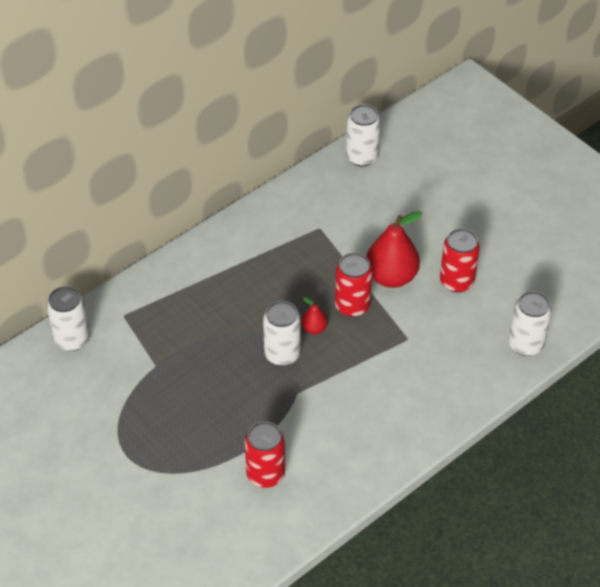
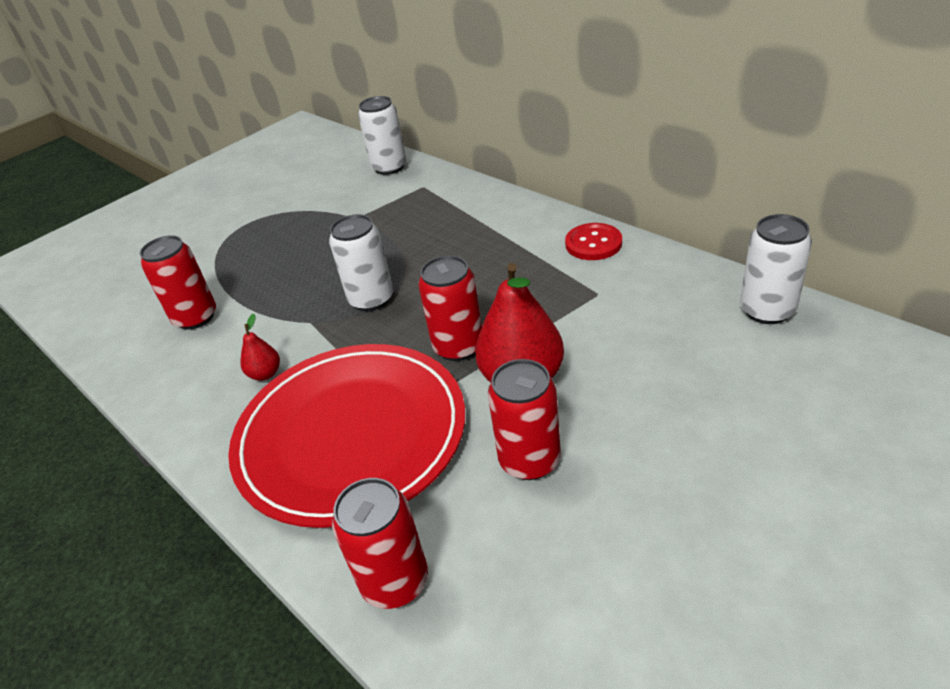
camera: 90 degrees right, 10 degrees down
(260, 220) = (593, 243): none -> red button
(314, 328) = (414, 318): red pear -> red pear (265, 374)
(421, 364) = (351, 435): none -> red plate
(525, 344) = (395, 581): white can -> red can

